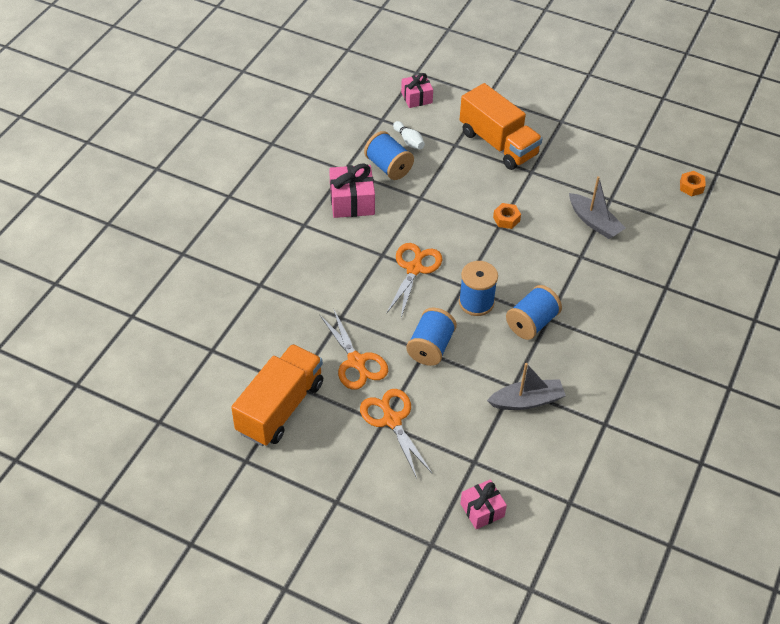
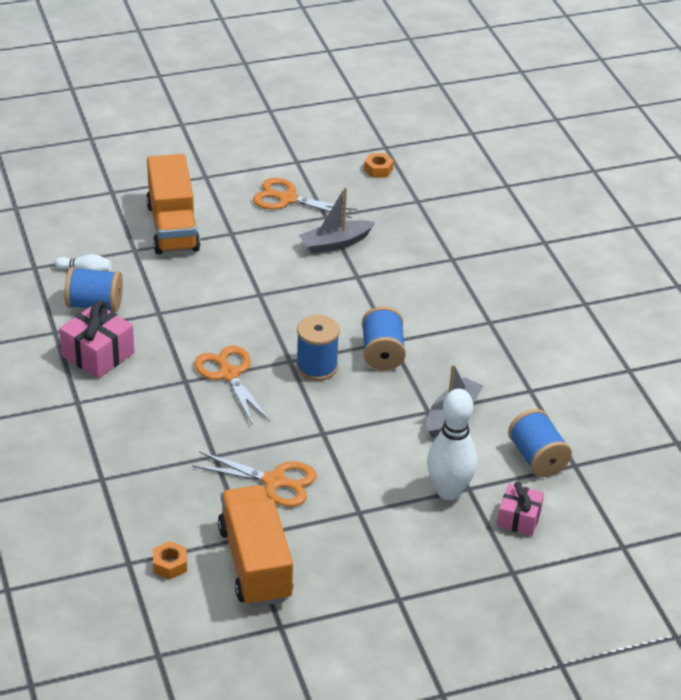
camera: 45 degrees left, 10 degrees down
(392, 420) = (364, 505): orange scissors -> orange scissors (287, 199)
(416, 98) = (44, 230): pink gift -> none
(430, 347) = (323, 427): blue spool -> blue spool (537, 458)
(458, 453) = (448, 491): none -> white bowling pin
(498, 144) = (172, 227): orange truck -> orange truck turned 75 degrees clockwise
(506, 219) = (258, 285): orange nut -> orange nut (170, 564)
(594, 222) = (335, 243): grey boat -> grey boat turned 150 degrees clockwise

